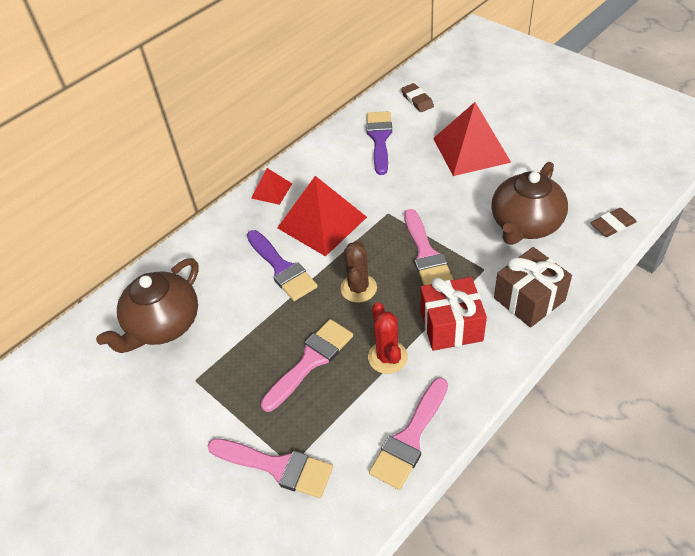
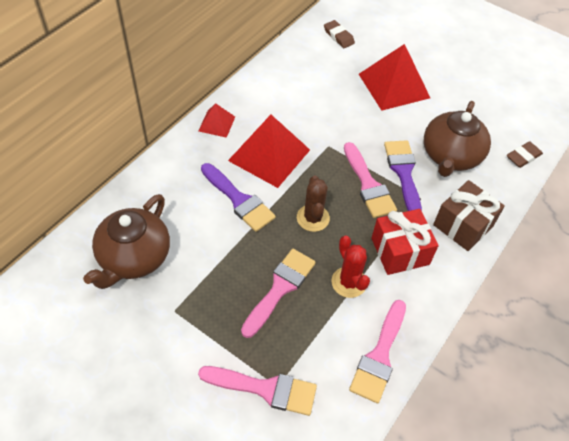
camera: 15 degrees left, 5 degrees up
(379, 139) = (310, 73): purple brush -> purple brush (403, 173)

